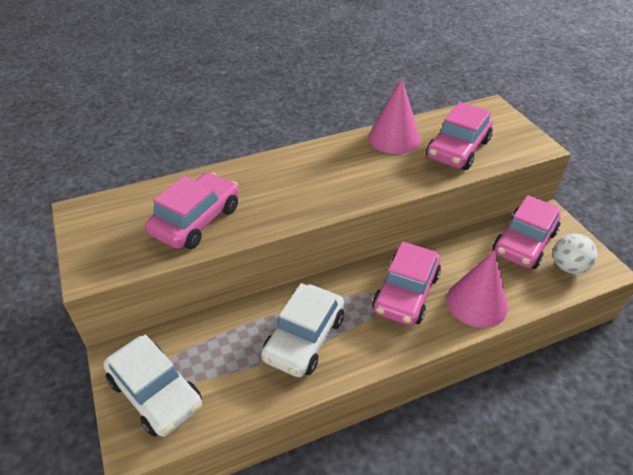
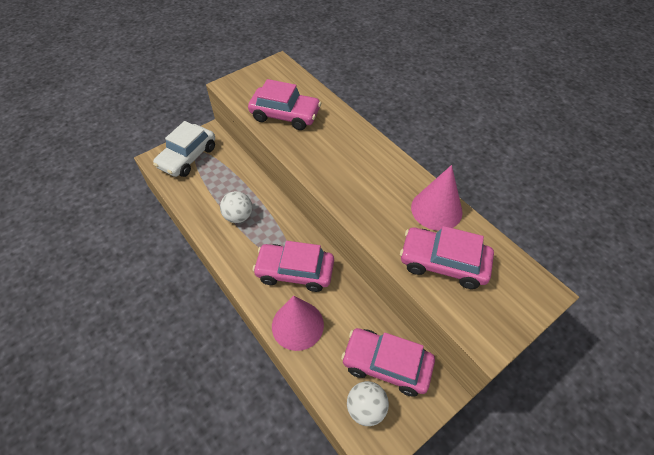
camera: 75 degrees right, 10 degrees up
(304, 338) = (238, 216): white car -> white ball

